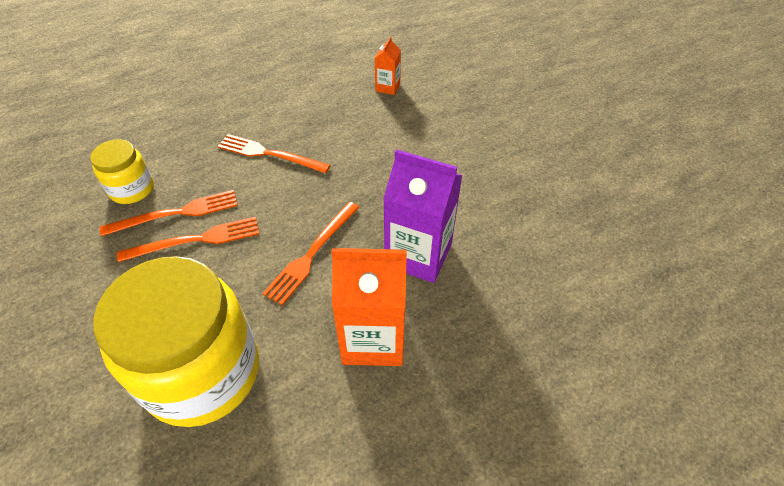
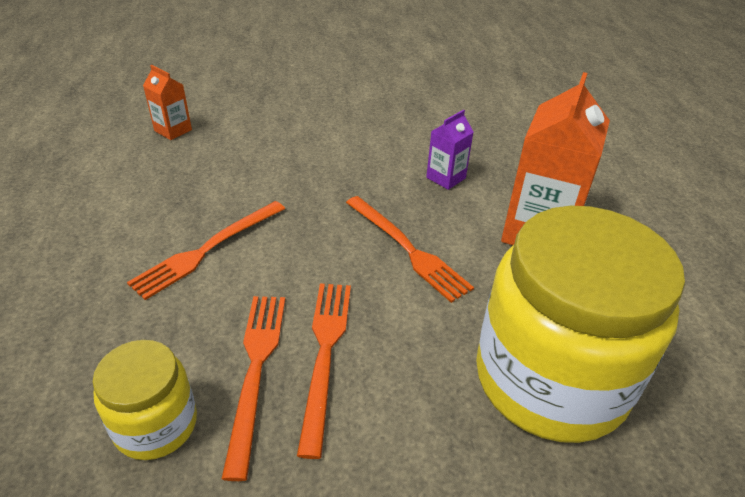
camera: 70 degrees left, 10 degrees down
(418, 255) = (446, 178): purple carton -> purple carton, size x0.50

